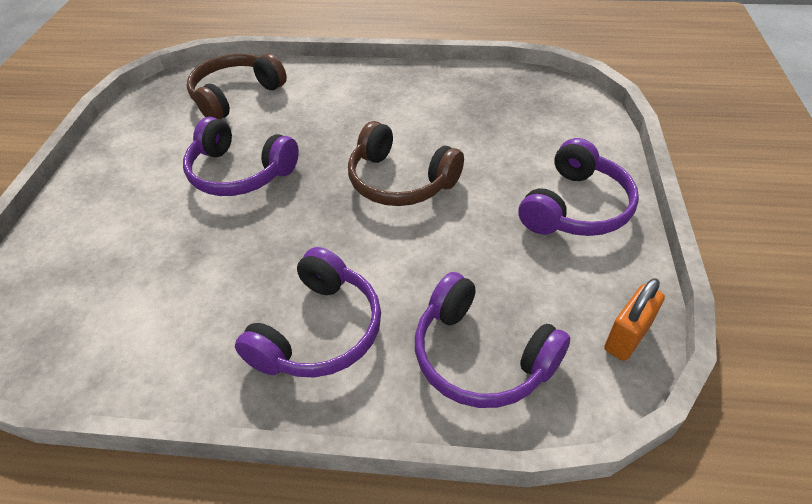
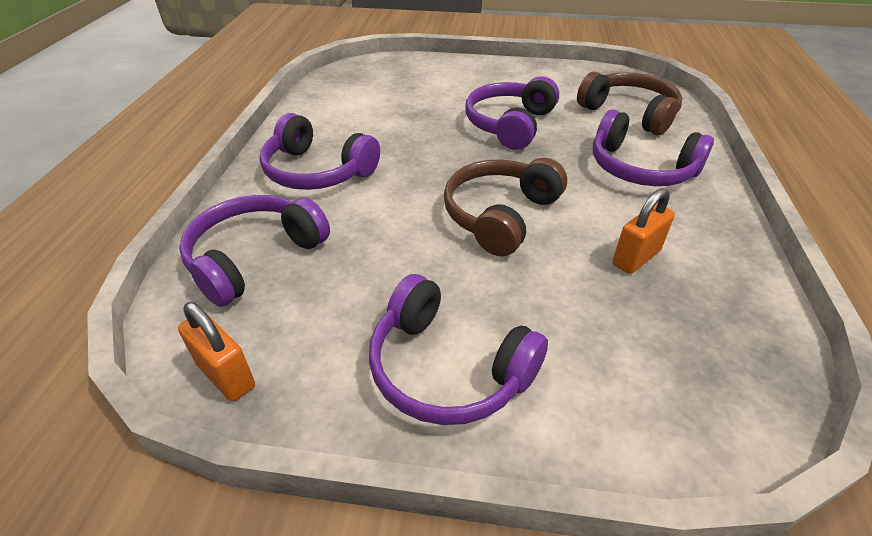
camera: 90 degrees right, 5 degrees down
(331, 101) = (640, 168): none -> purple headphones
(447, 116) = (636, 258): none -> orange padlock

